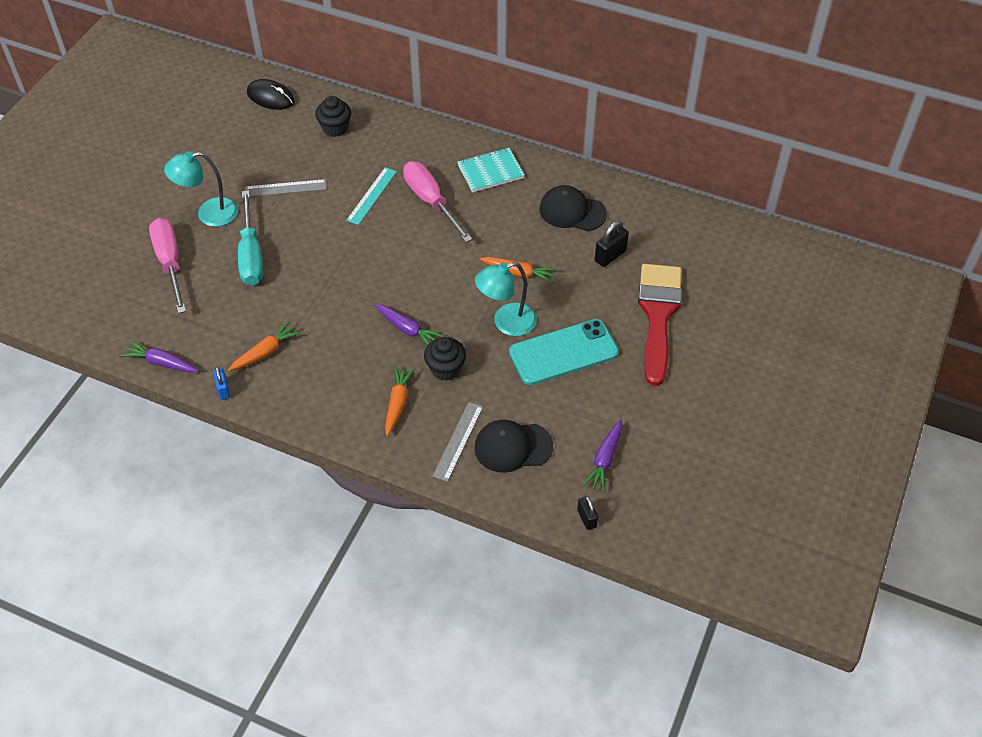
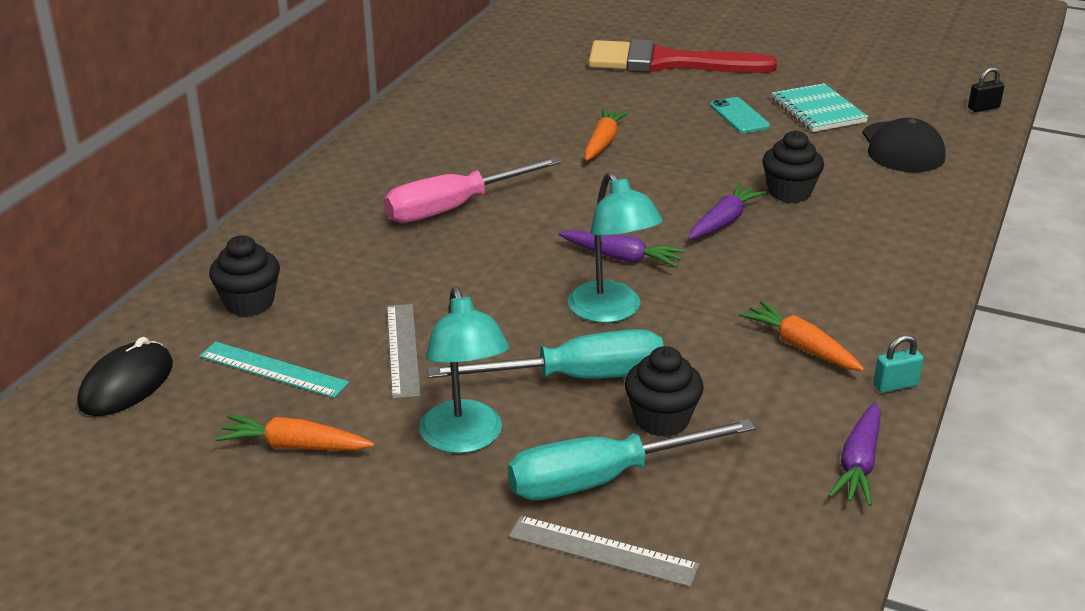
camera: 90 degrees left, 20 degrees down
(170, 263) = (603, 479): pink screwdriver -> turquoise screwdriver
(211, 287) = (661, 419): none -> black cupcake
(223, 390) = (895, 385): blue padlock -> turquoise padlock
(372, 195) = (434, 260): turquoise ruler -> turquoise ruler (273, 369)
(398, 403) = (862, 226): orange carrot -> orange carrot (294, 446)
(458, 441) = (908, 182): grey ruler -> grey ruler (602, 551)
(490, 171) = (393, 162): turquoise notebook -> turquoise notebook (817, 111)
(506, 323) = (696, 151): turquoise lamp -> turquoise lamp (611, 311)
(563, 352) = (739, 116): turquoise phone -> turquoise phone, size x0.52
(572, 211) = (484, 107): black cap -> none
(605, 460) = (896, 96): purple carrot -> purple carrot (622, 258)
(610, 256) = (568, 86): black padlock -> none

